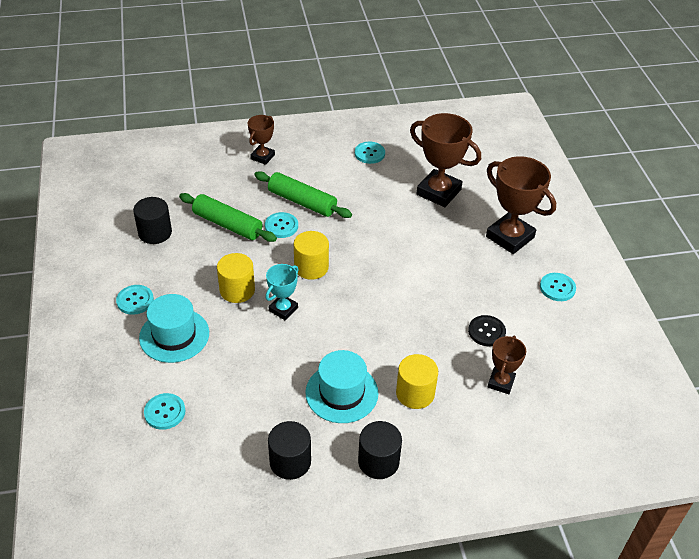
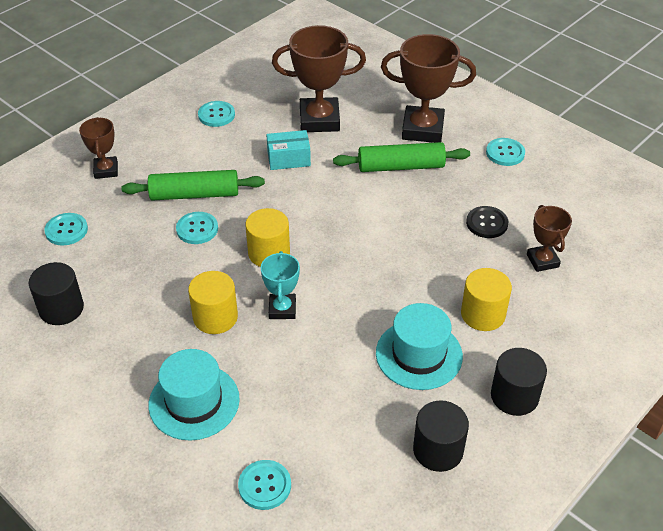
camera: 35 degrees left, 0 degrees up
(135, 300) = (111, 392): turquoise button -> turquoise button (66, 230)
(227, 225) = (137, 257): green rolling pin -> green rolling pin (401, 167)
(388, 209) = (288, 159): none -> turquoise box

